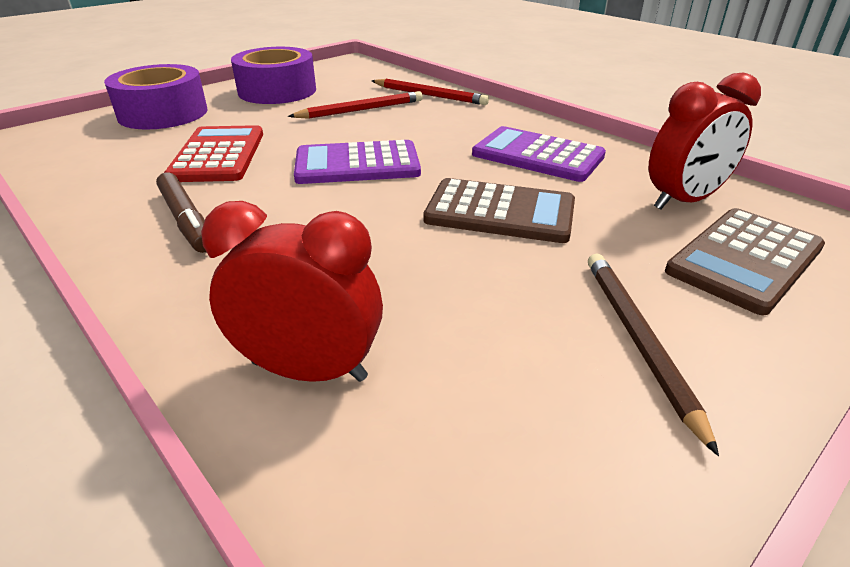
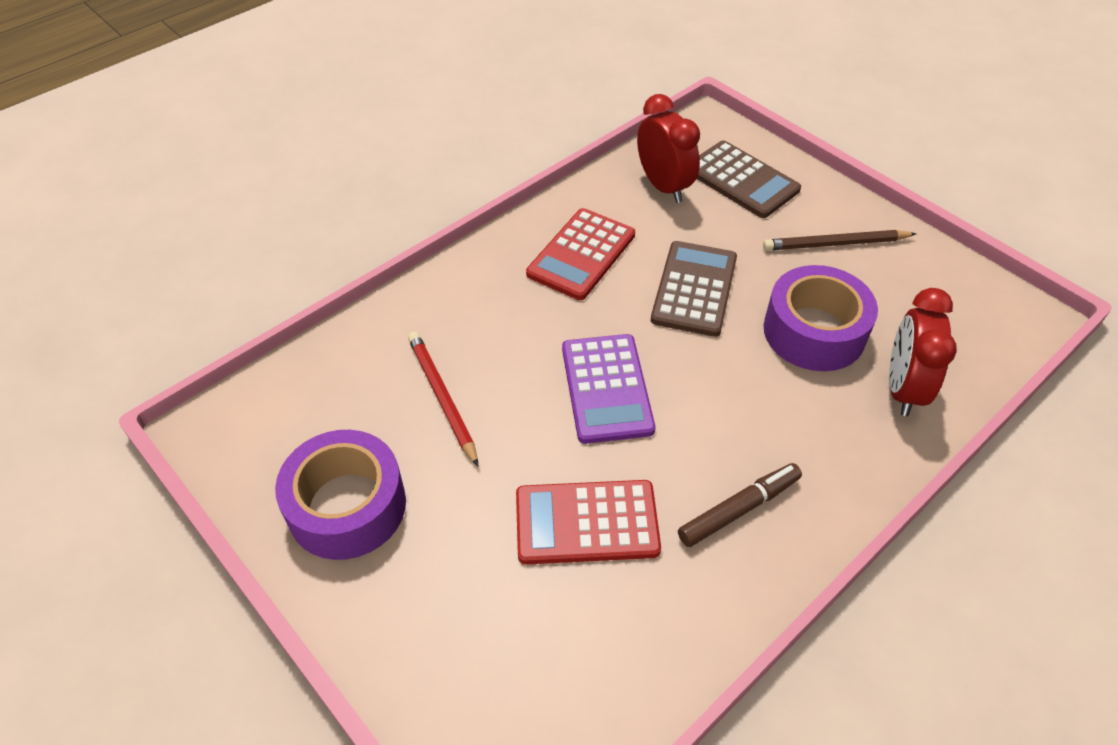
camera: 90 degrees left, 15 degrees up
(163, 113) = (433, 639): purple tape -> purple tape (814, 331)
(429, 95) = (394, 331): red pencil -> none
(537, 155) = (581, 254): purple calculator -> red calculator

